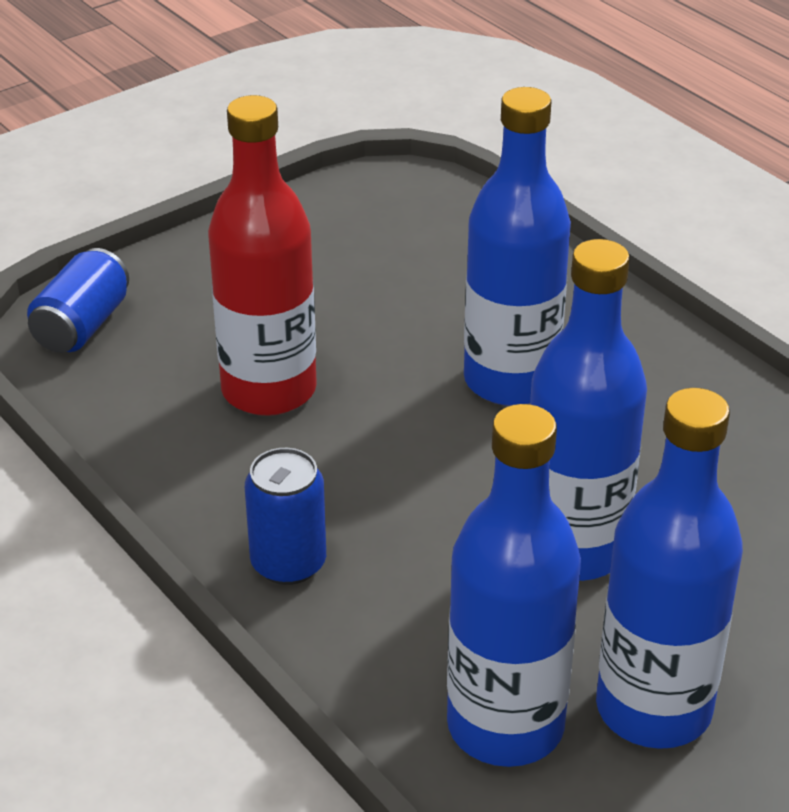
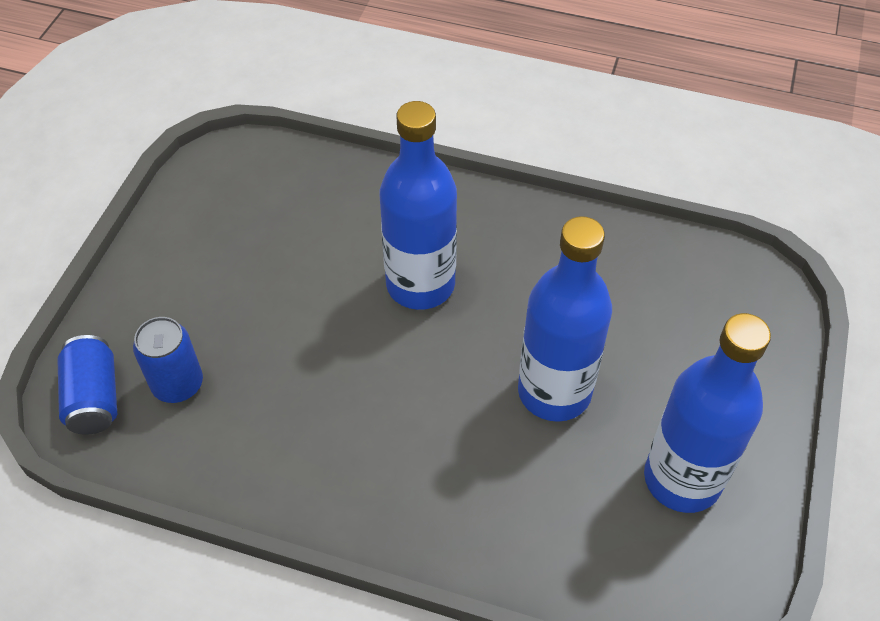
camera: 35 degrees left, 15 degrees up
(269, 390) = (272, 378): red bottle -> none
(288, 563) = (396, 508): blue can -> blue can (178, 384)
(505, 726) = (615, 545): blue bottle -> none

